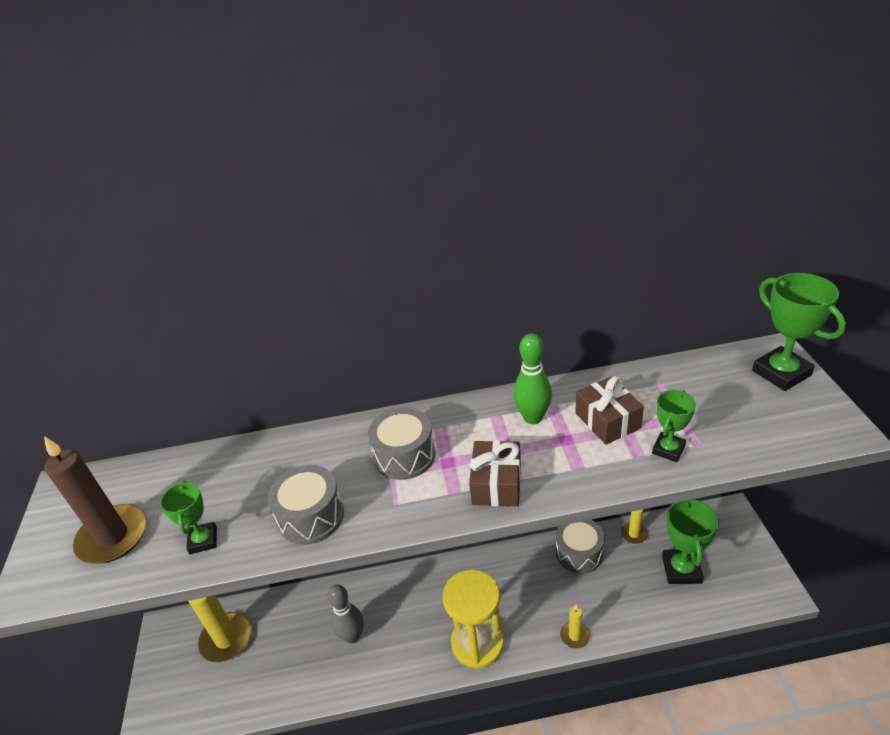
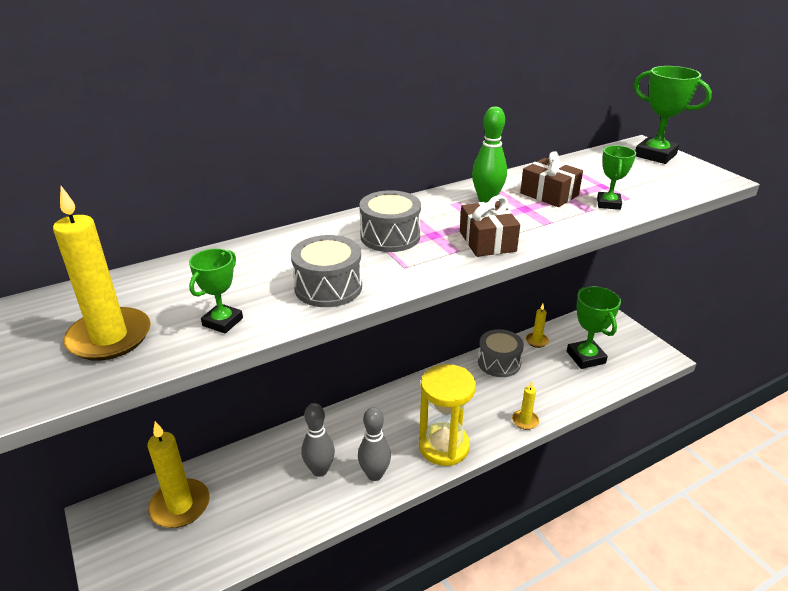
camera: 25 degrees left, 5 degrees down
(113, 537) = (109, 337): brown candle -> yellow candle
(203, 540) = (222, 322): green trophy -> green trophy turned 60 degrees clockwise
(399, 656) = (374, 474): none -> grey bowling pin

